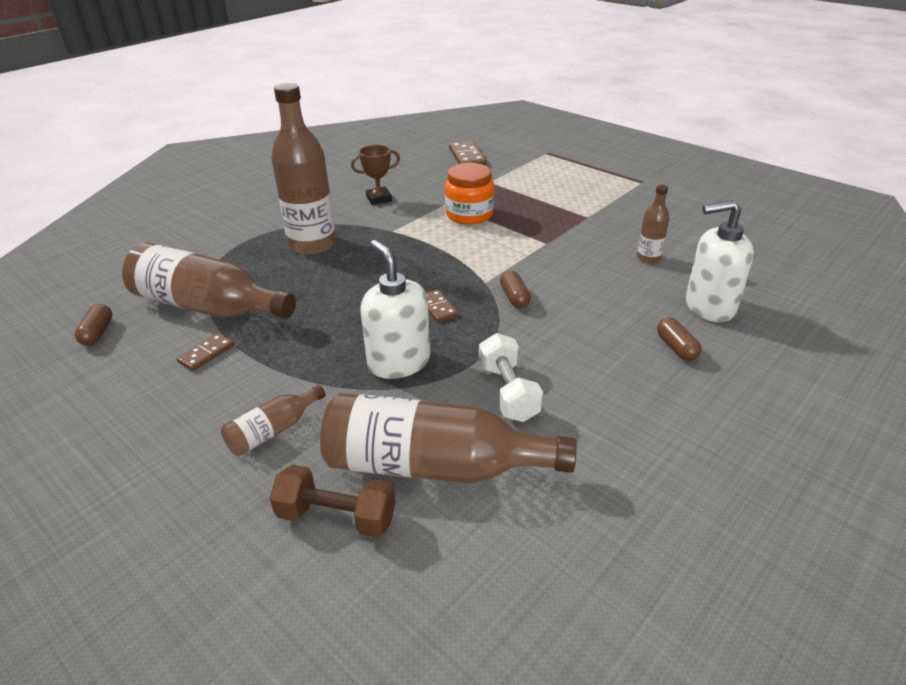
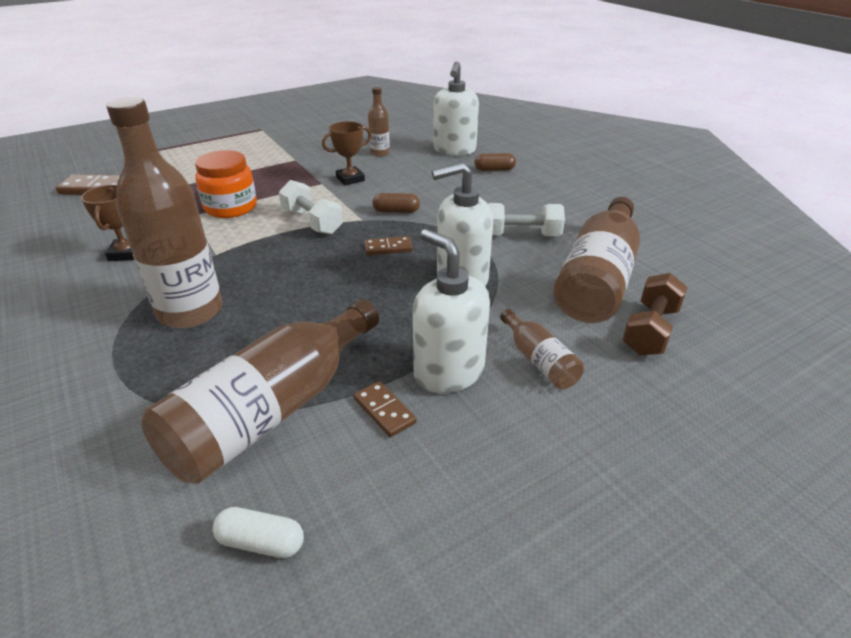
camera: 75 degrees left, 0 degrees up
(97, 333) = (261, 542): brown capsule -> white capsule
(254, 377) = (448, 371): none -> white soap dispenser
(465, 257) = (312, 222): none -> white dumbbell
(567, 256) = (350, 179): none -> brown trophy

